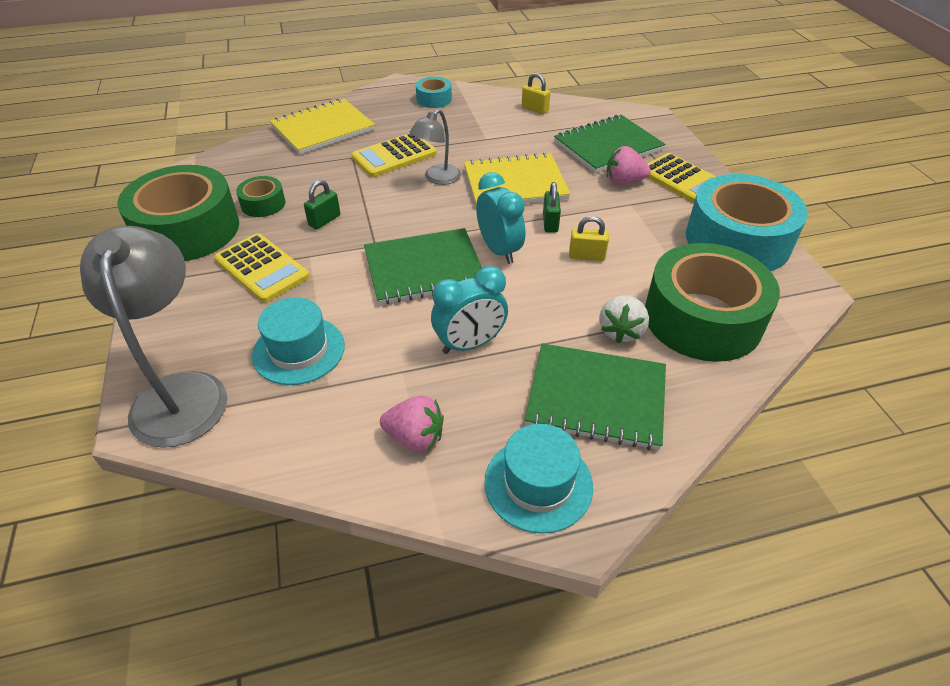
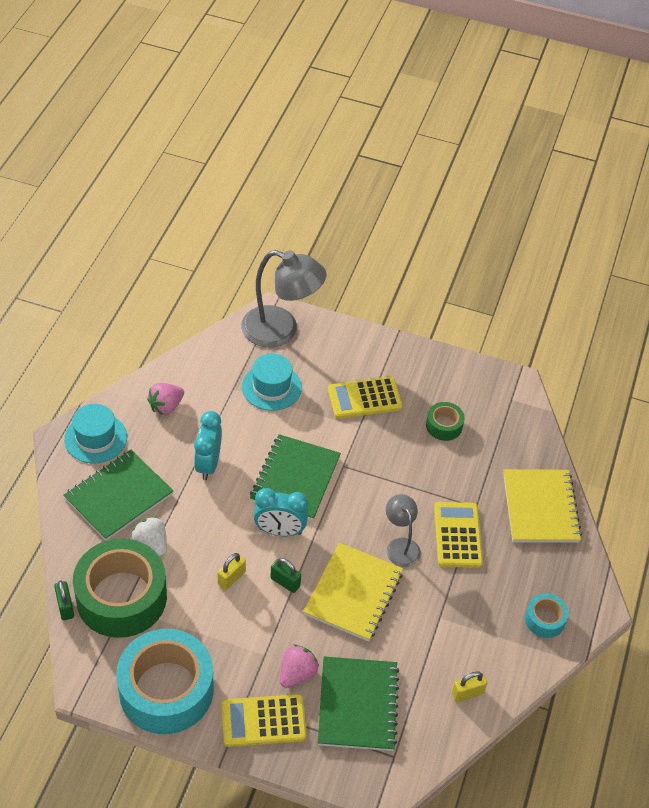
camera: 120 degrees right, 5 degrees up
(187, 230) = (440, 376): green tape -> none
(324, 220) = (395, 451): green padlock -> green padlock (65, 607)

